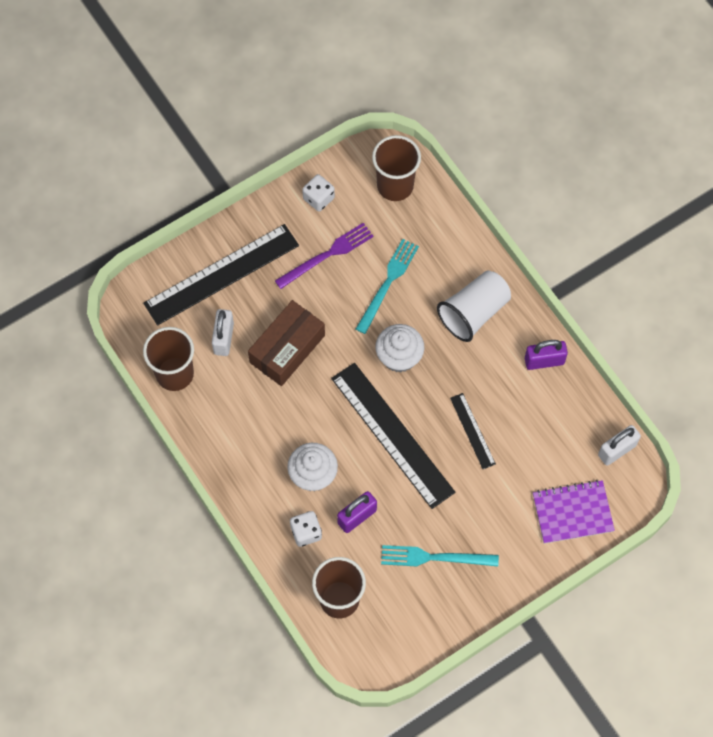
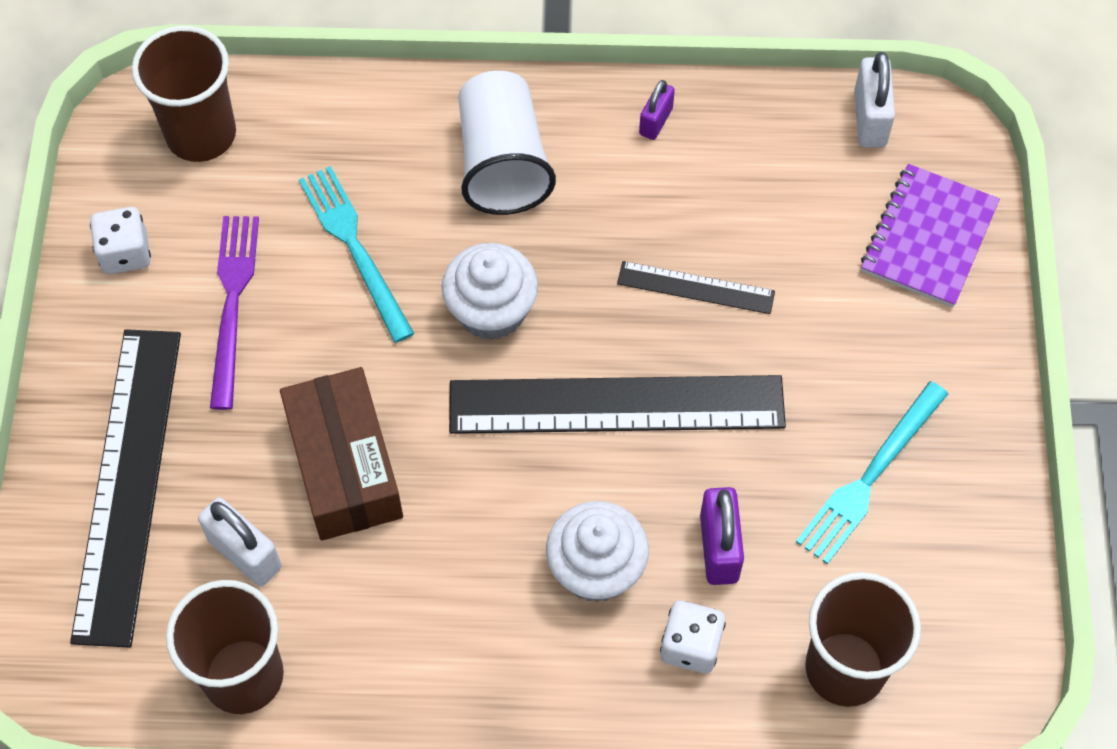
camera: 55 degrees left, 5 degrees down
(544, 361) = (656, 121): purple padlock -> purple padlock, size x0.64

